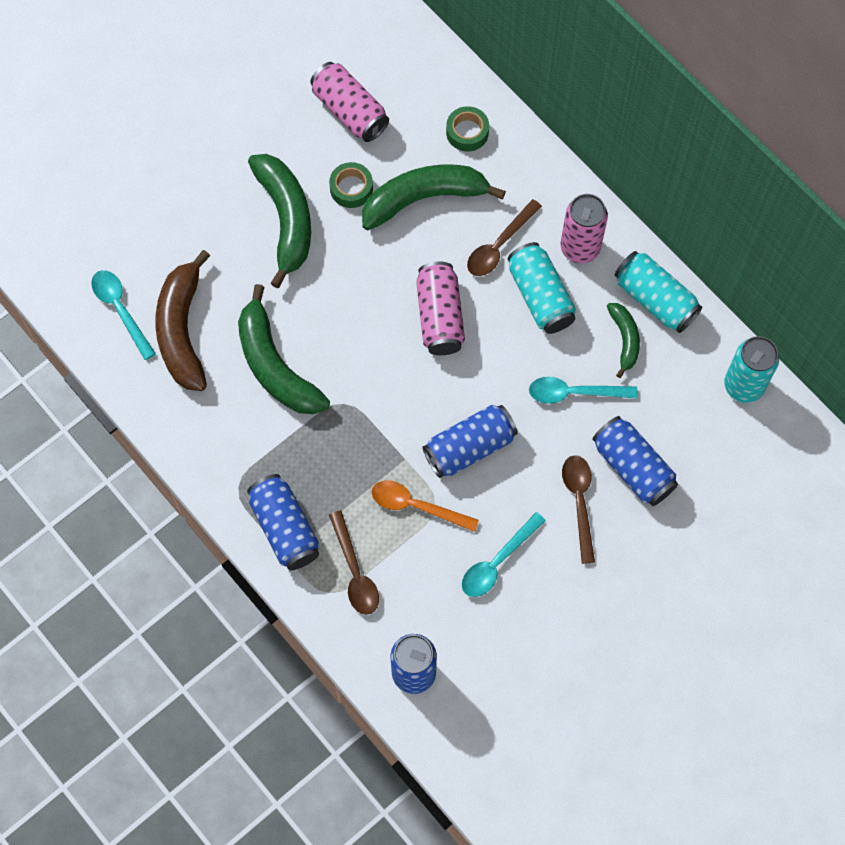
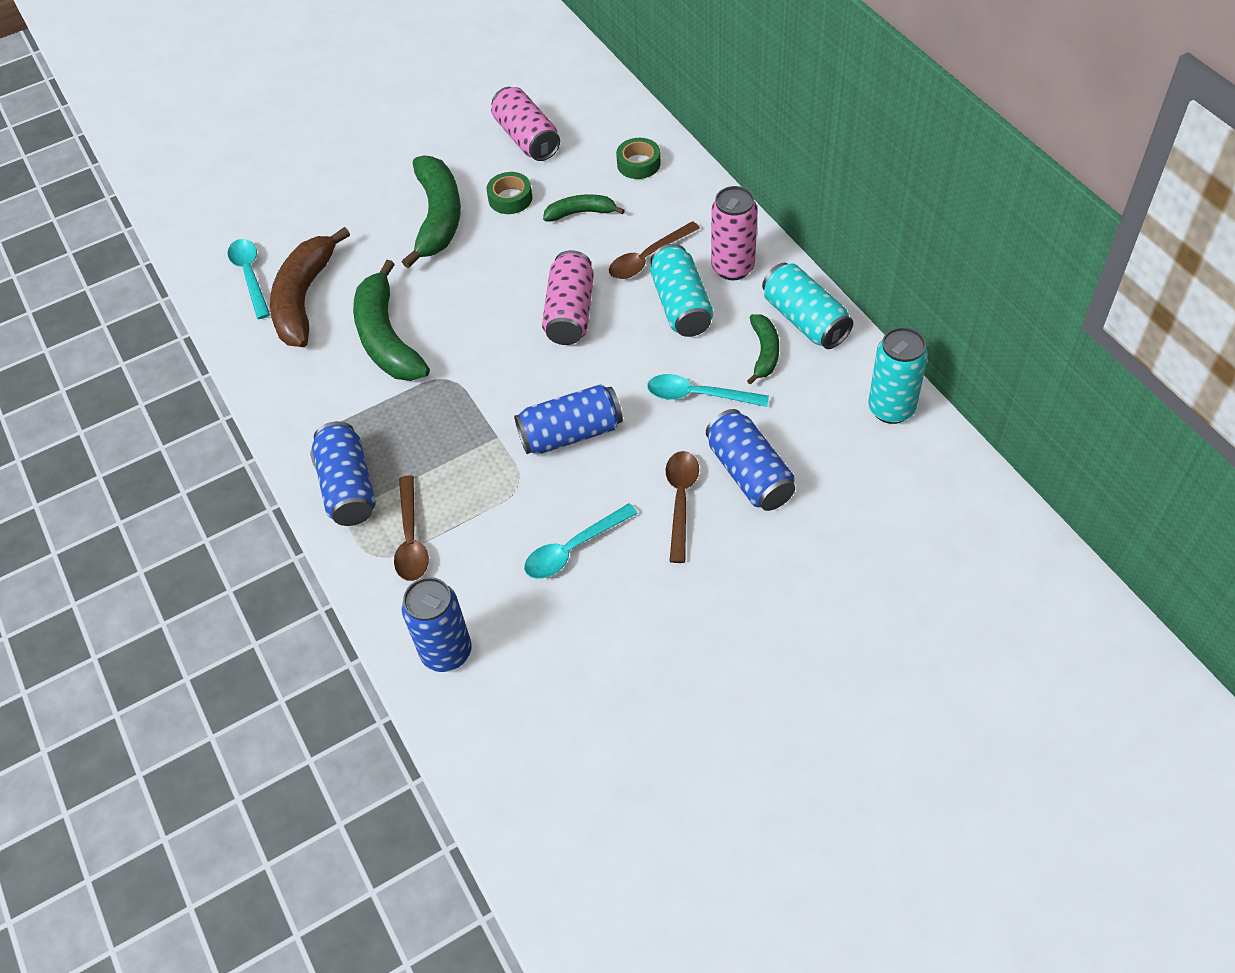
camera: 15 degrees right, 15 degrees down
(416, 506) = (497, 483): orange spoon -> none
(424, 199) = (581, 213): green banana -> green banana, size x0.53

